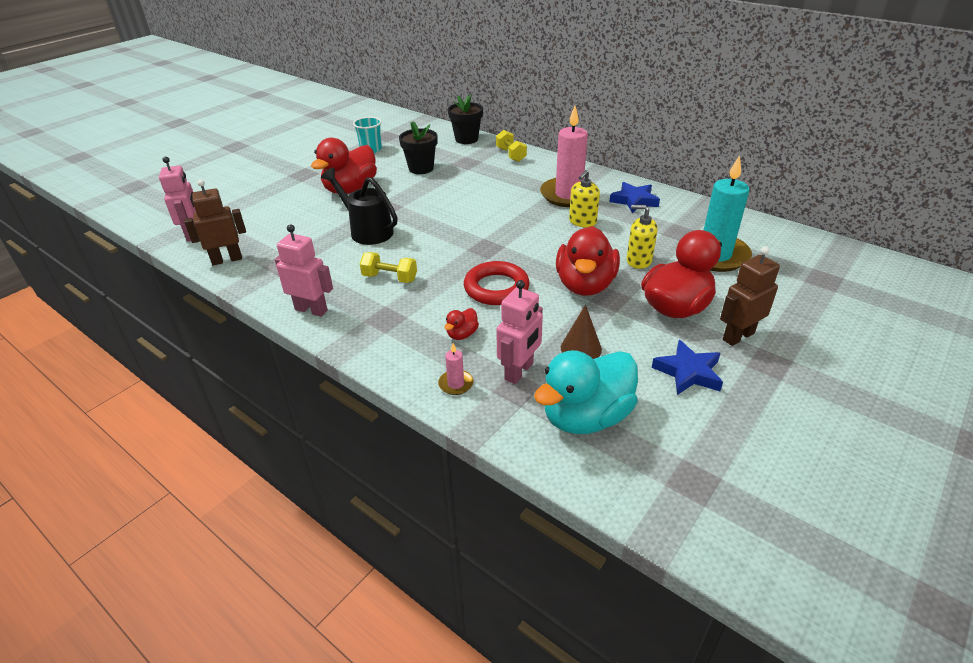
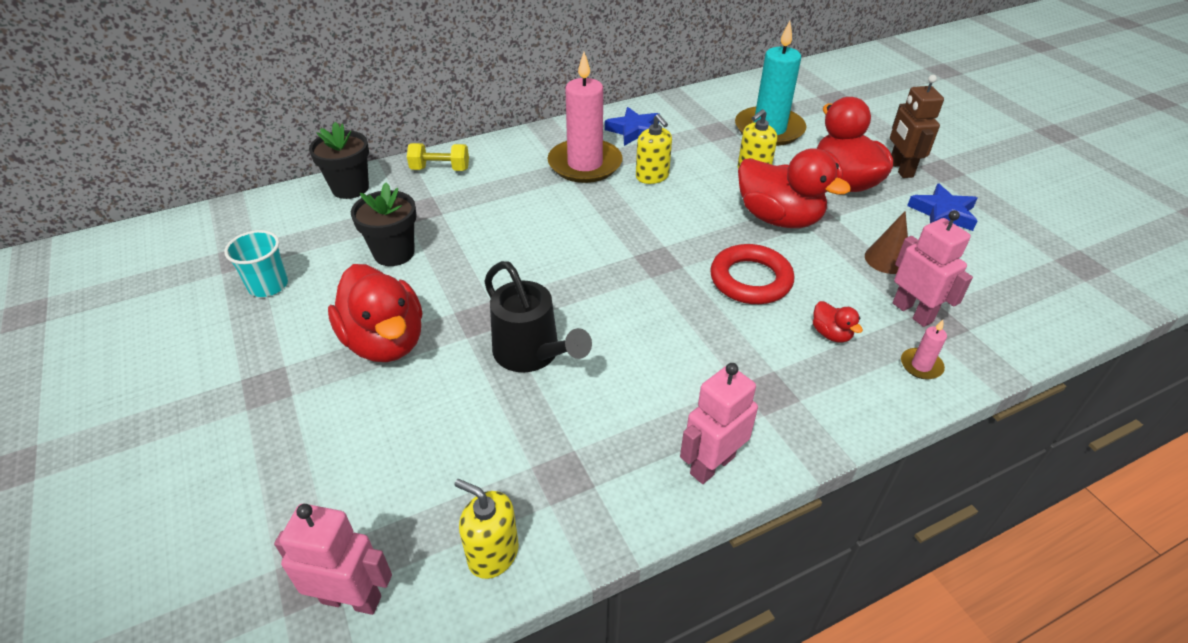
camera: 65 degrees left, 5 degrees up
(227, 260) = (493, 554): brown robot -> yellow soap dispenser
(367, 230) = (532, 354): black watering can -> black watering can turned 105 degrees counterclockwise
(390, 278) = (676, 363): yellow dumbbell -> none
(586, 417) = (993, 293): turquoise duck -> none

